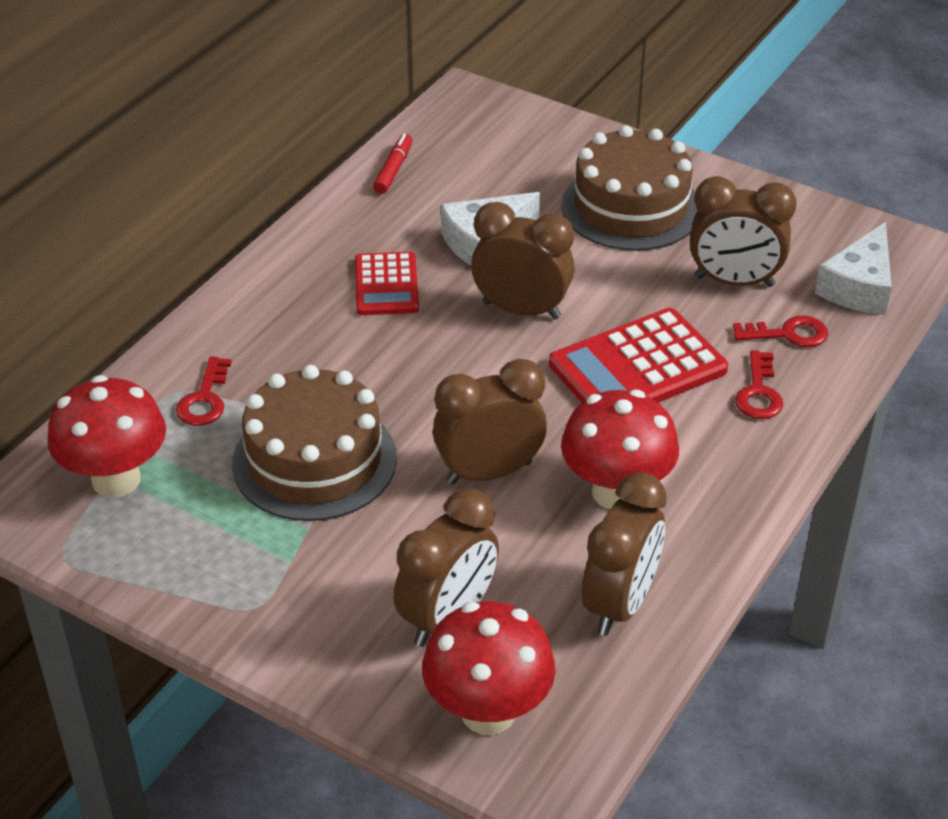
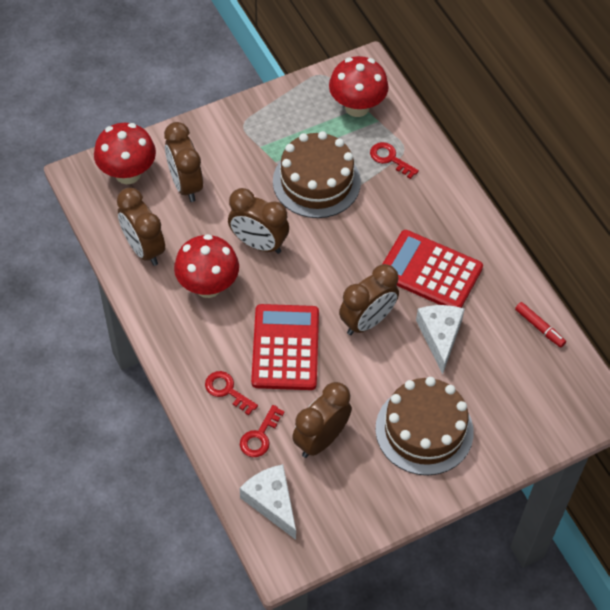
camera: 120 degrees right, 15 degrees up
(386, 285) = (430, 271): red calculator -> red calculator, size x1.62
(489, 472) = (258, 243): brown clock -> brown clock turned 105 degrees clockwise

